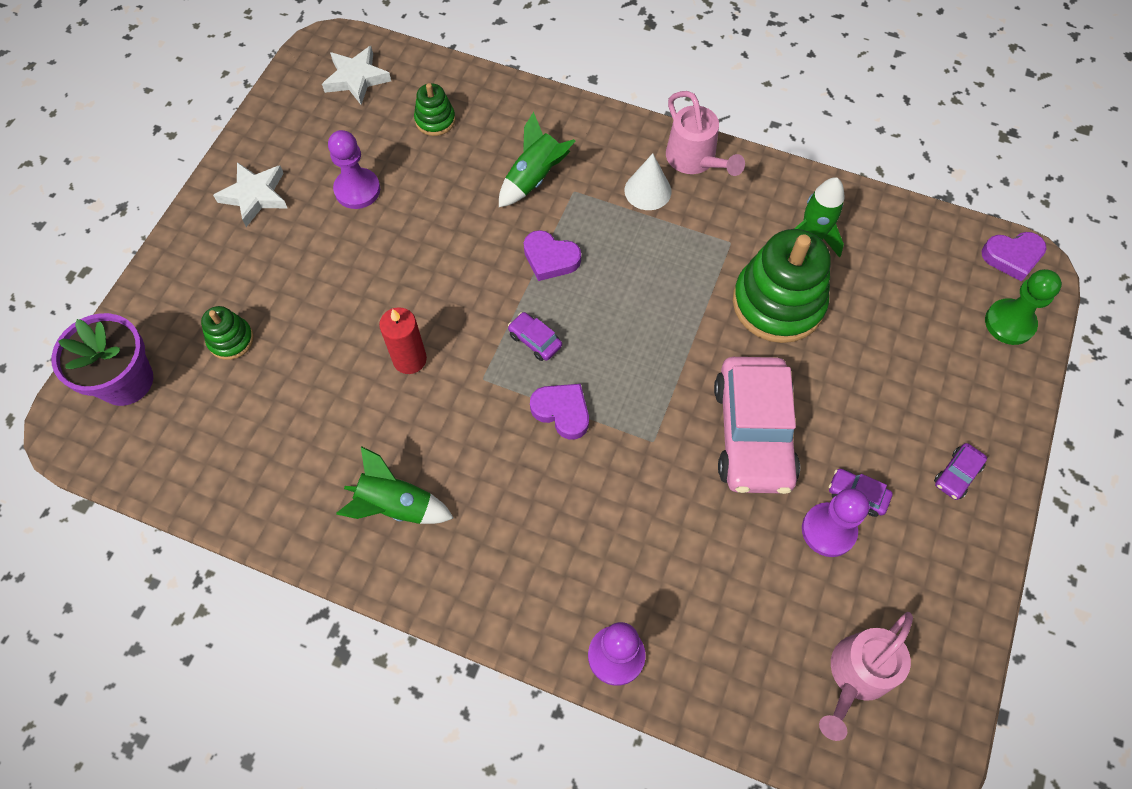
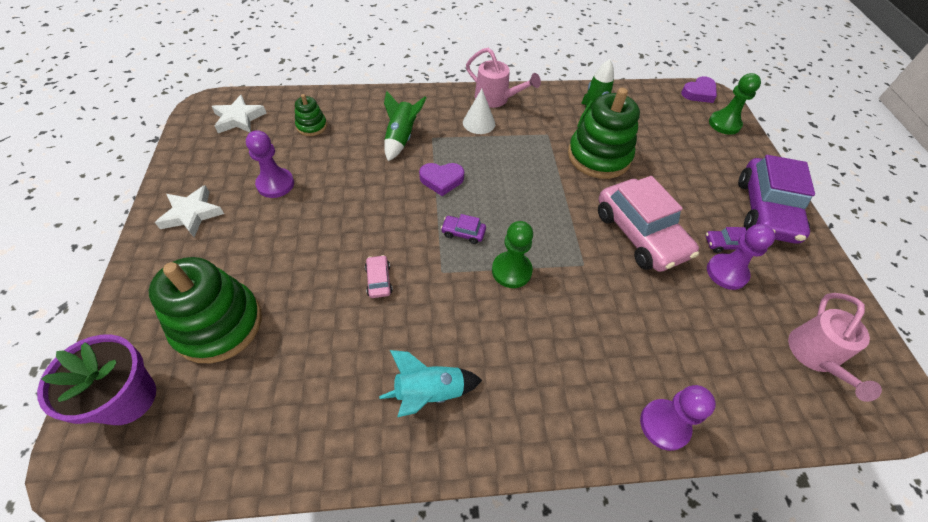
camera: 30 degrees left, 10 degrees down
(231, 340) = (218, 324): green stacking toy -> green stacking toy, size x2.06
(396, 506) = (429, 393): green rocket -> turquoise rocket
(409, 359) = (379, 280): red candle -> pink car
(562, 411) = (511, 271): purple heart -> green pawn
(957, 474) = (765, 210): purple car -> purple car, size x2.46

